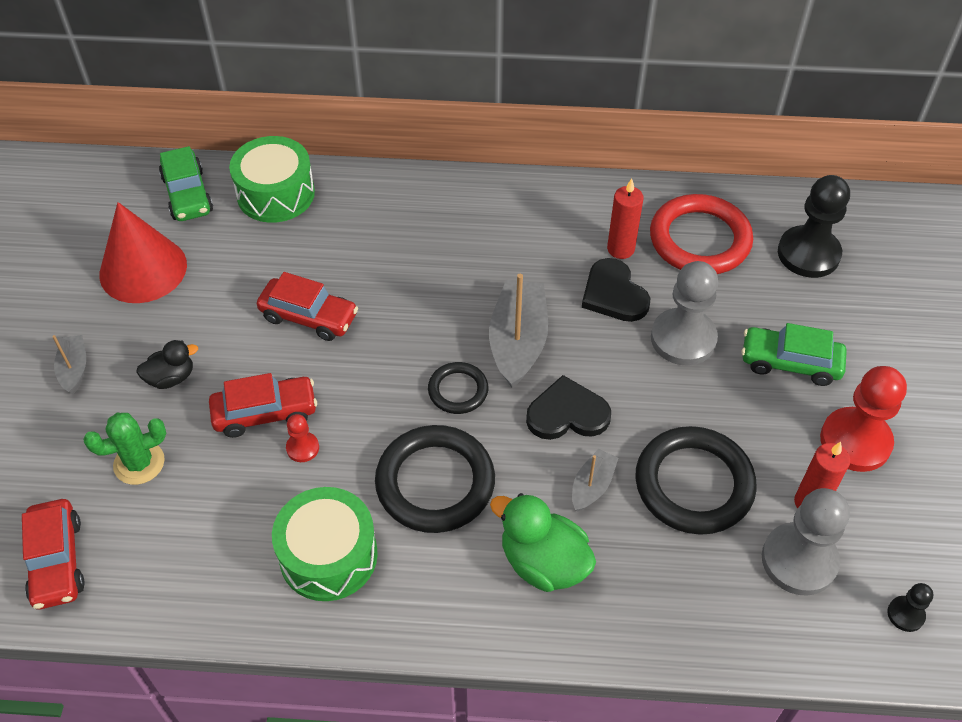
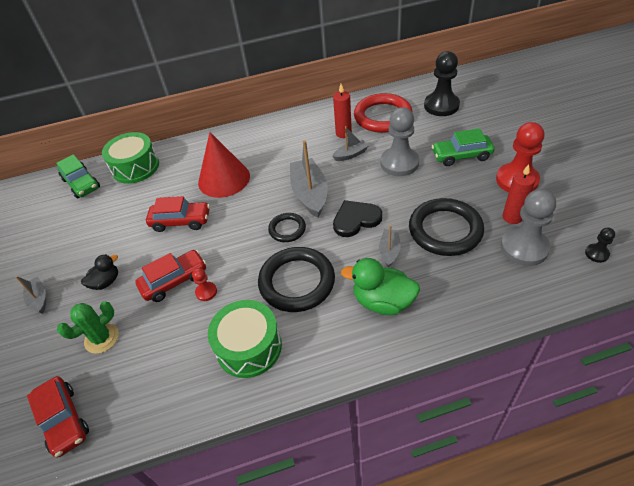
camera: 15 degrees left, 5 degrees down
(143, 269) = (66, 230): red cone -> red cone (224, 179)
(614, 294) = (351, 154): black heart -> grey boat

